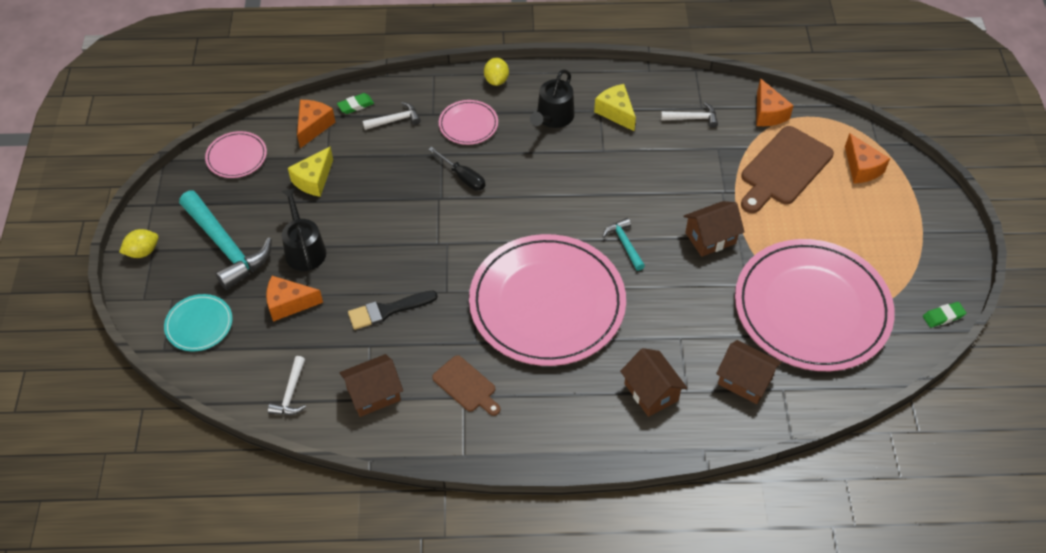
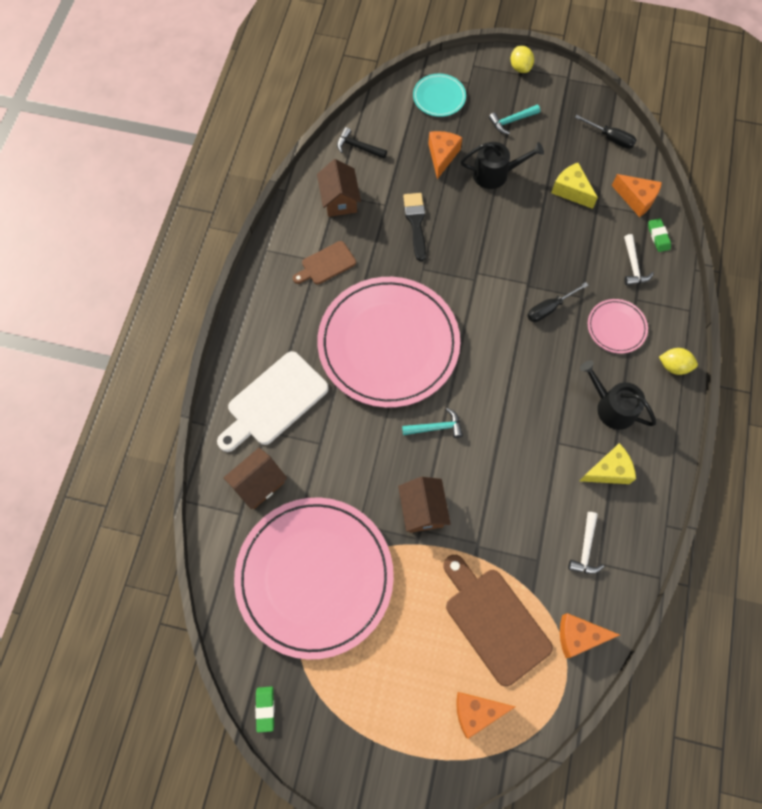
camera: 105 degrees right, 15 degrees up
(226, 246) = (511, 121): turquoise hammer -> turquoise hammer, size x0.49
(236, 156) = (610, 138): pink plate -> black screwdriver
(291, 393) = (358, 147): white hammer -> black hammer
(651, 392) = (274, 401): brown house -> white cutting board

